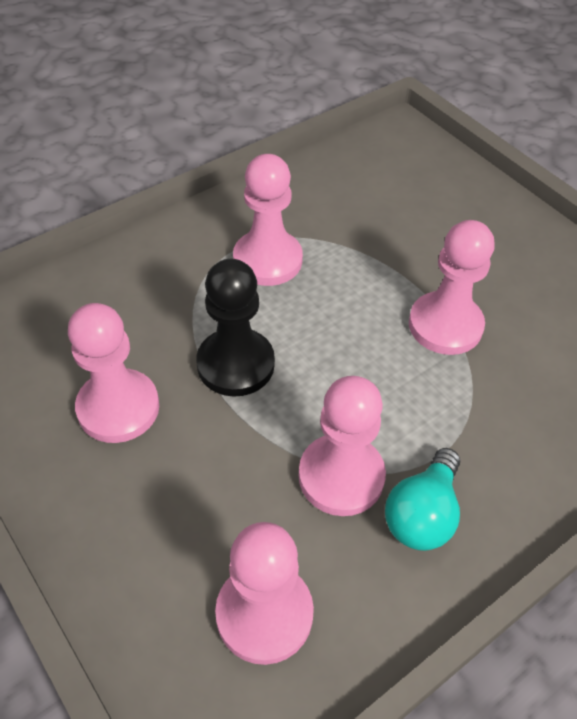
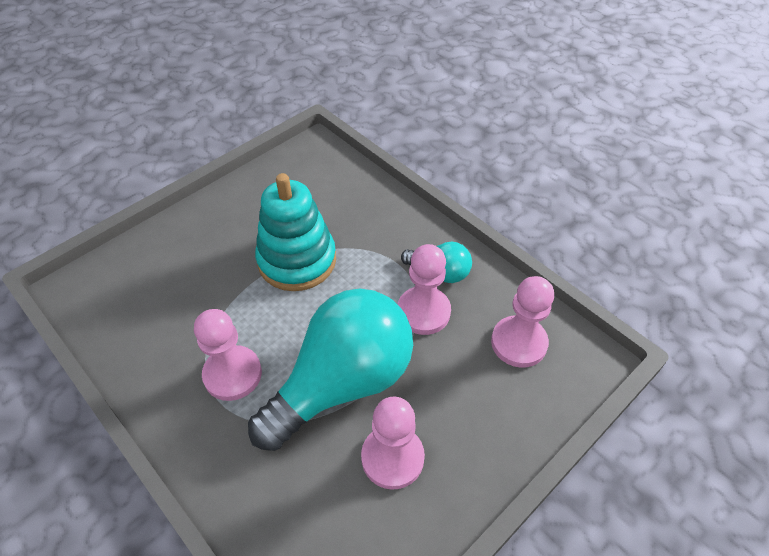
camera: 95 degrees left, 0 degrees up
(235, 364) = (342, 382): black pawn -> turquoise light bulb
(445, 325) = (297, 260): pink pawn -> turquoise stacking toy

